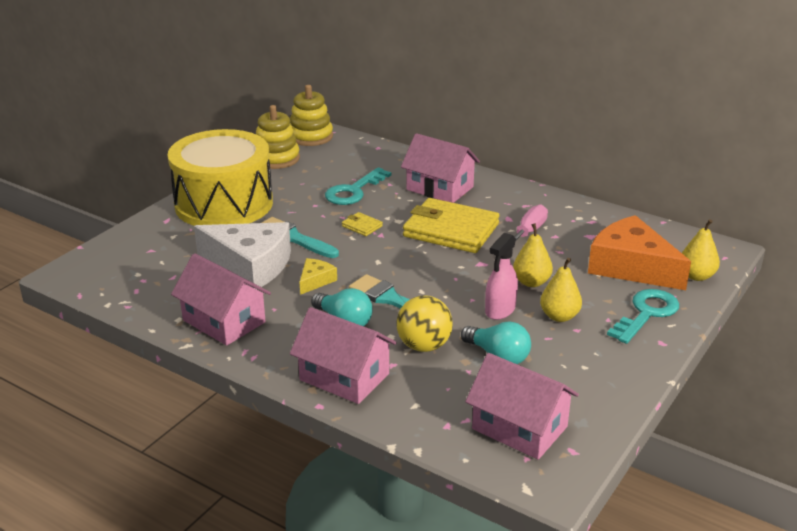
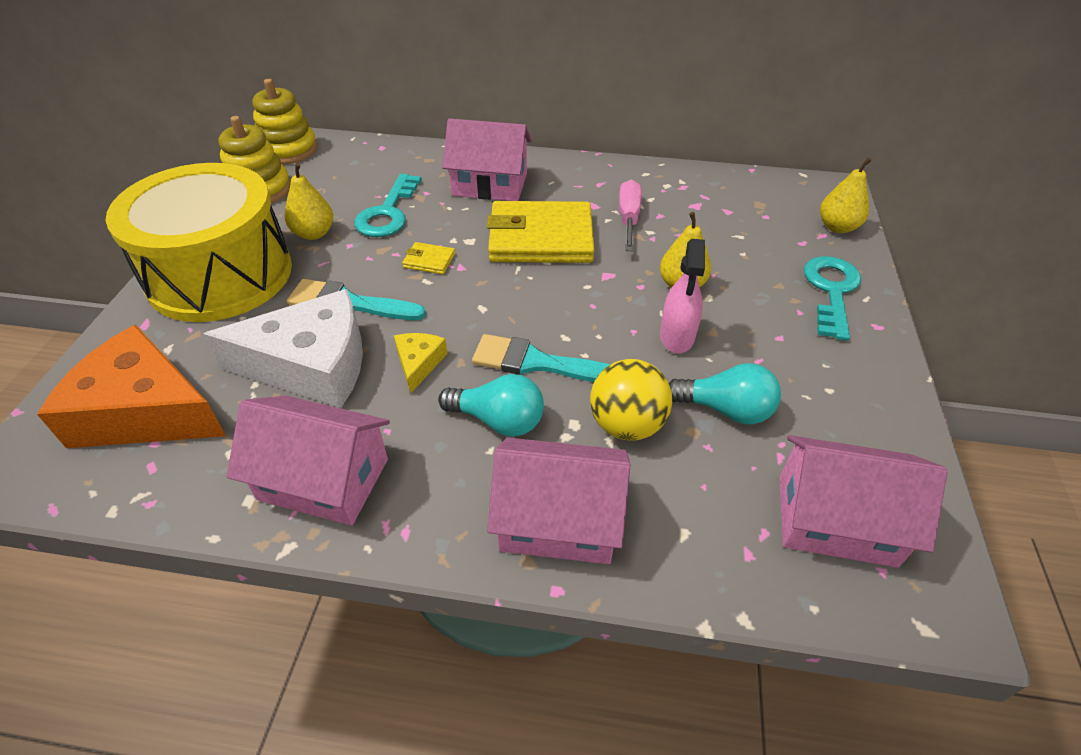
camera: 25 degrees left, 15 degrees up
(559, 316) = (747, 324): yellow pear -> yellow pear (314, 233)
(631, 267) = (767, 233): orange cheese -> orange cheese (145, 411)

